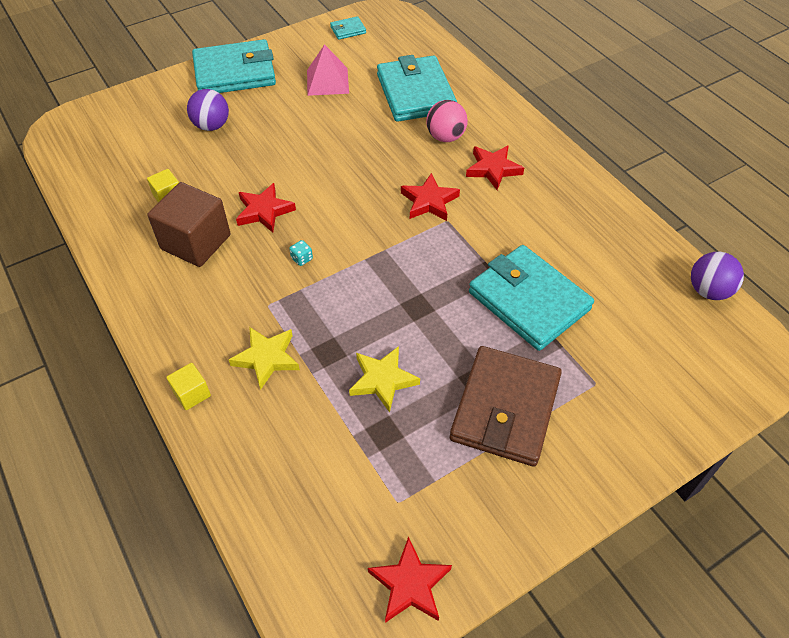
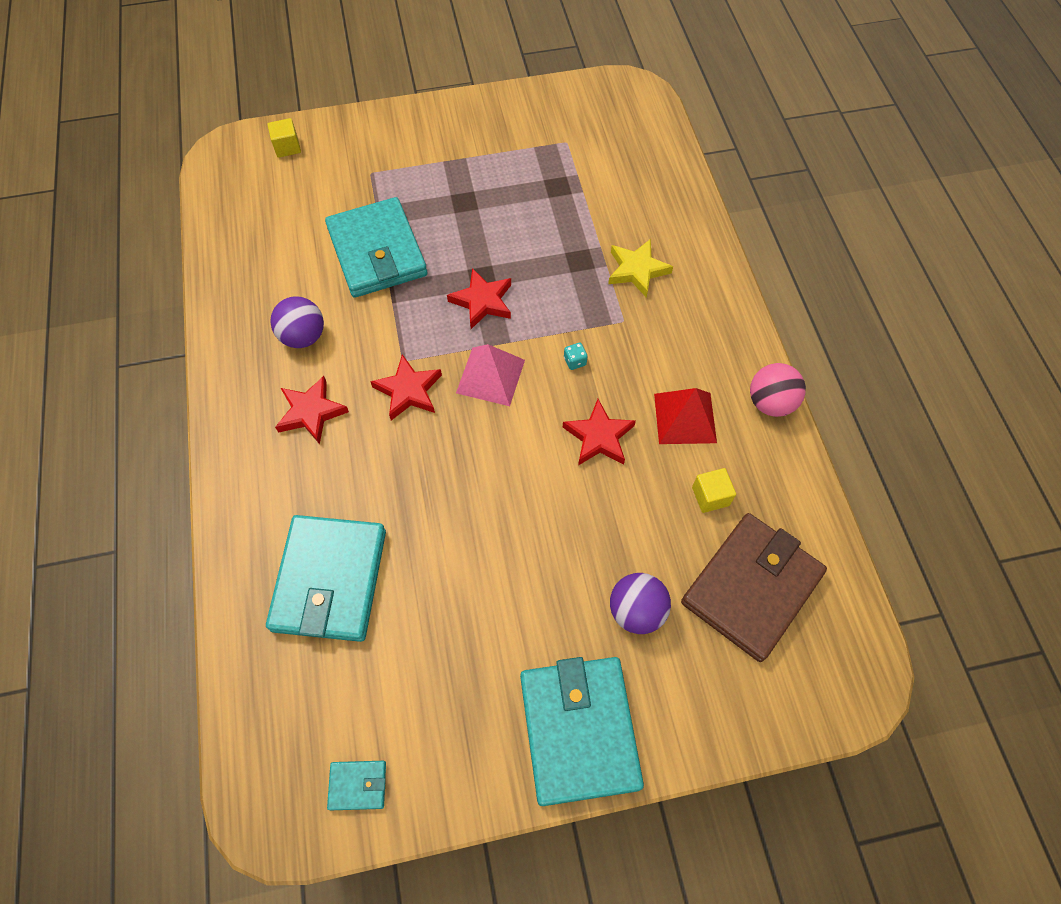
camera: 160 degrees left, 10 degrees up
(192, 393) = (709, 259): yellow cube -> yellow cube (287, 147)
(196, 242) = (685, 418): brown cube -> red pyramid
(235, 72) = (578, 730): turquoise wallet -> turquoise wallet turned 75 degrees clockwise
(327, 81) = (443, 653): pink pyramid -> pink pyramid (490, 376)
(382, 380) = (542, 224): yellow star -> none
(410, 584) = (578, 99): red star -> red star (482, 301)
(445, 137) = (336, 482): pink ball -> pink ball (770, 403)
(505, 409) = (454, 175): brown wallet -> brown wallet (751, 588)
(708, 291) = (212, 214): purple ball -> purple ball (303, 336)

